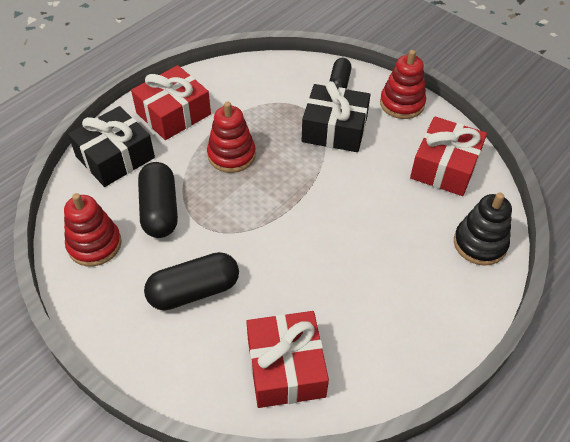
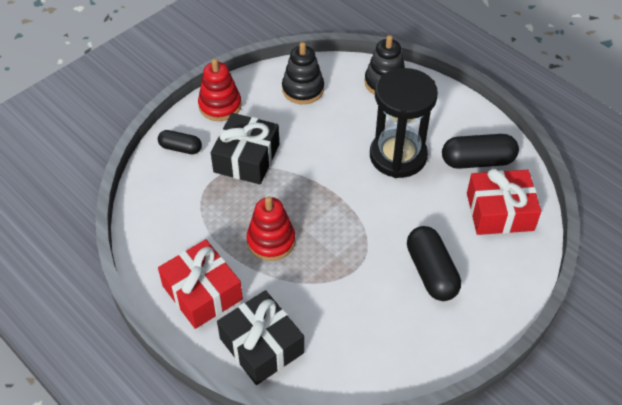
camera: 85 degrees left, 0 degrees up
(94, 244) = (378, 356): red stacking toy -> none
(160, 210) = (338, 301): black capsule -> black capsule (477, 161)
(360, 258) = (398, 156): none -> black hourglass
(444, 167) = (303, 89): red gift -> black stacking toy

